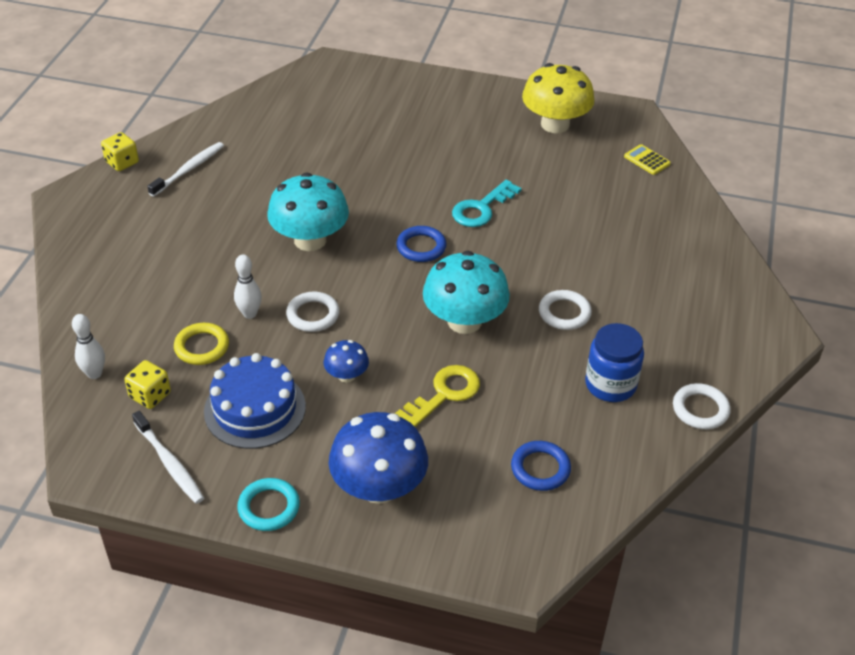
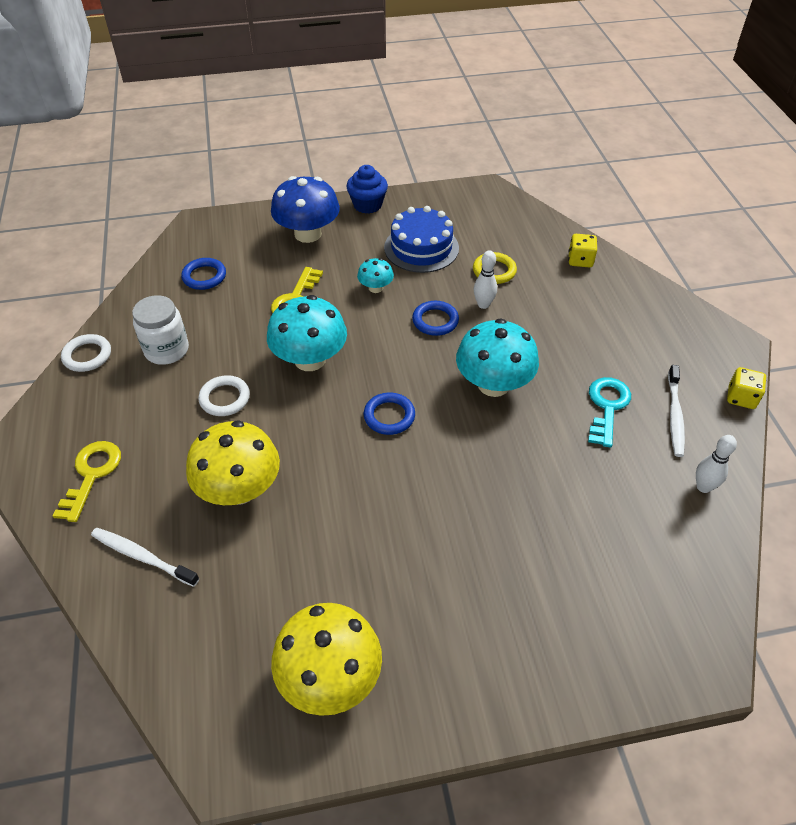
camera: 155 degrees right, 5 degrees up
(94, 374) = (545, 232): white bowling pin -> white bowling pin (703, 487)
(150, 395) = (496, 233): yellow dice -> yellow dice (580, 260)
(169, 463) = (446, 205): white toothbrush -> white toothbrush (142, 556)
(269, 507) = (367, 205): turquoise ring -> blue cupcake
(313, 315) = (435, 321): white ring -> blue ring
(346, 375) = (375, 288): blue mushroom -> turquoise mushroom
(481, 208) = (356, 487): turquoise key -> turquoise key (607, 407)
(576, 237) = (239, 489): none -> yellow mushroom
(610, 384) = (167, 350): blue jar -> white jar
(647, 160) = (183, 657): yellow calculator -> none
(703, 289) = (91, 474): none -> yellow key

